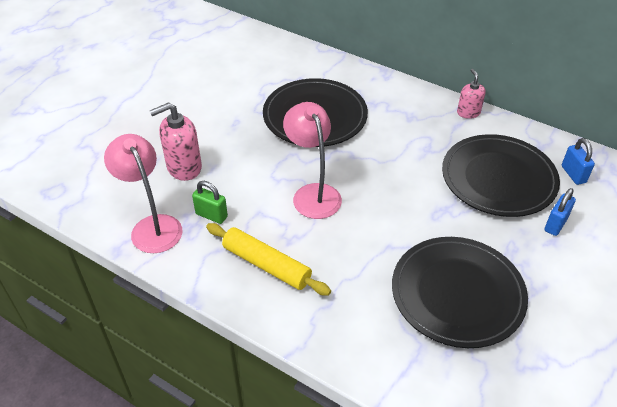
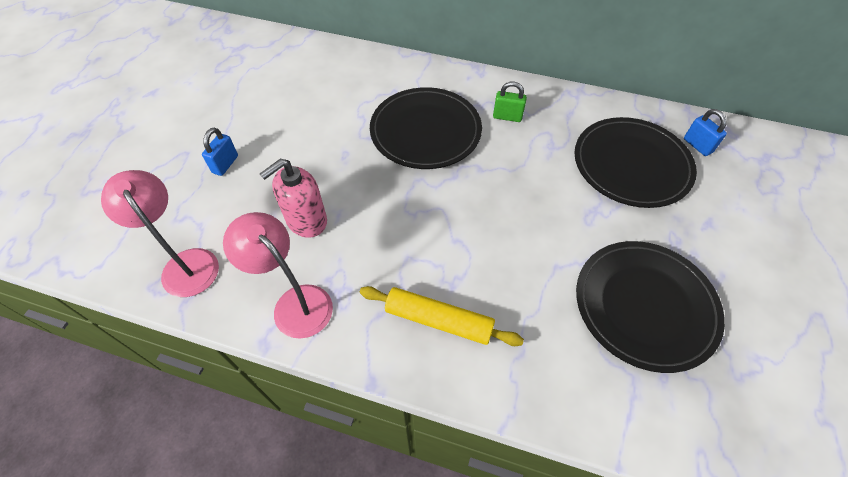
camera: 15 degrees left, 10 degrees up
(211, 215) = (357, 273): green padlock -> green padlock (507, 117)
(313, 193) = (456, 222): pink lamp -> pink lamp (185, 263)
(468, 112) = (574, 98): pink soap dispenser -> none
(555, 224) = (704, 204): blue padlock -> blue padlock (225, 164)

